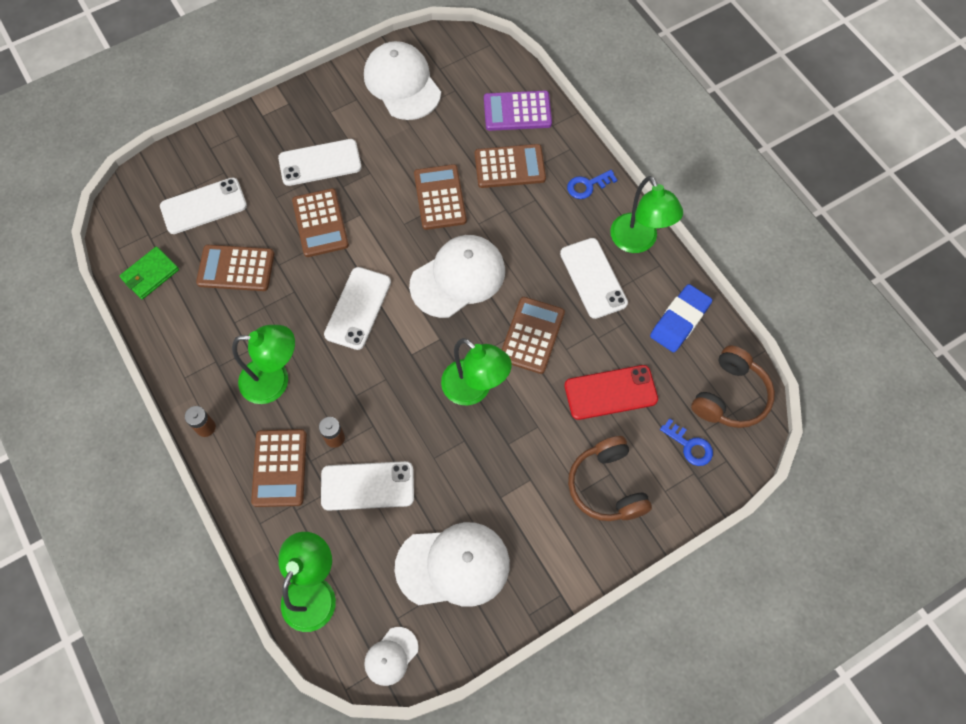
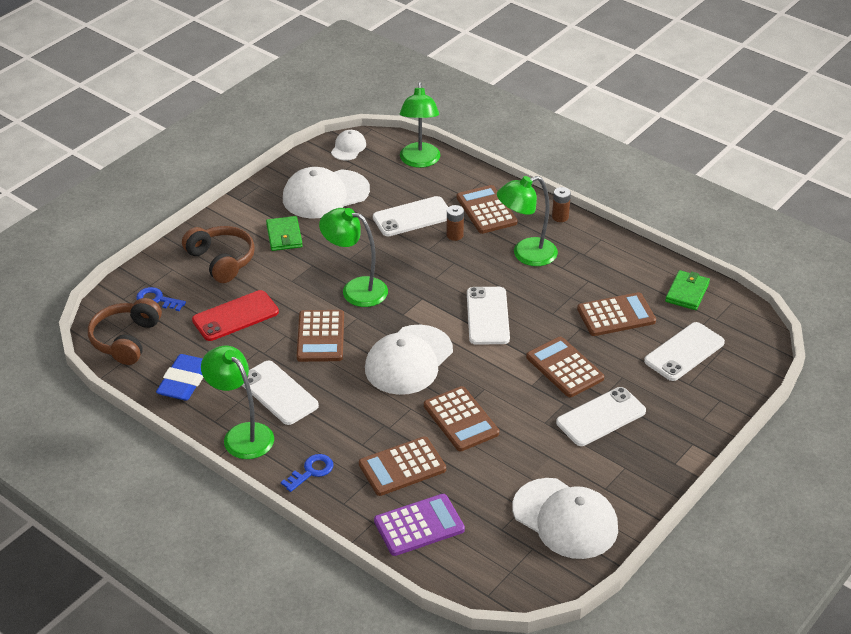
camera: 160 degrees right, 25 degrees down
(525, 504) = (284, 236): none -> green wallet

